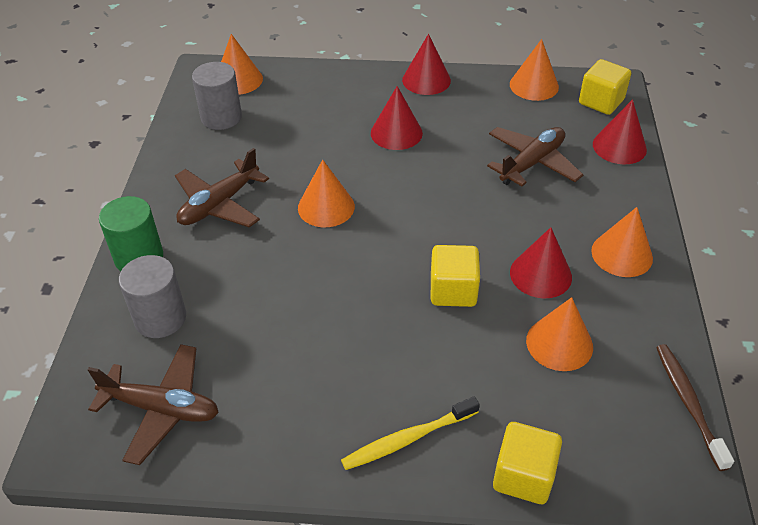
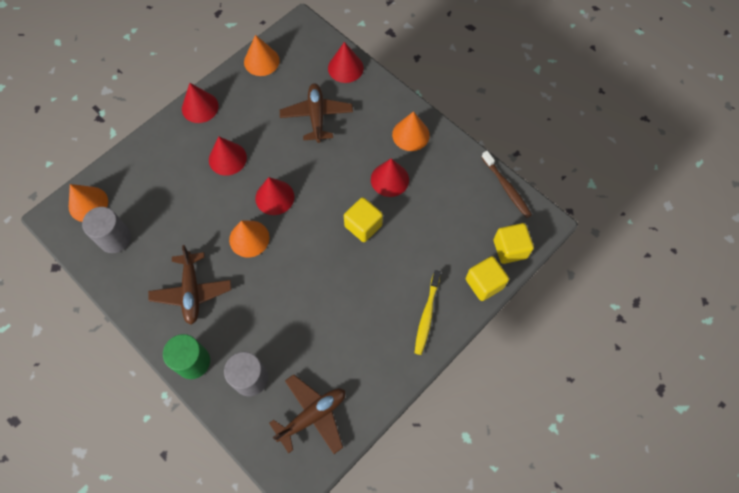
camera: 50 degrees left, 20 degrees up
(396, 194) = (274, 197): none -> red cone
(559, 343) = (434, 208): orange cone -> none
(601, 102) = (306, 44): yellow cube -> yellow cube (510, 249)
(688, 403) = (506, 188): brown toothbrush -> brown toothbrush turned 150 degrees counterclockwise

